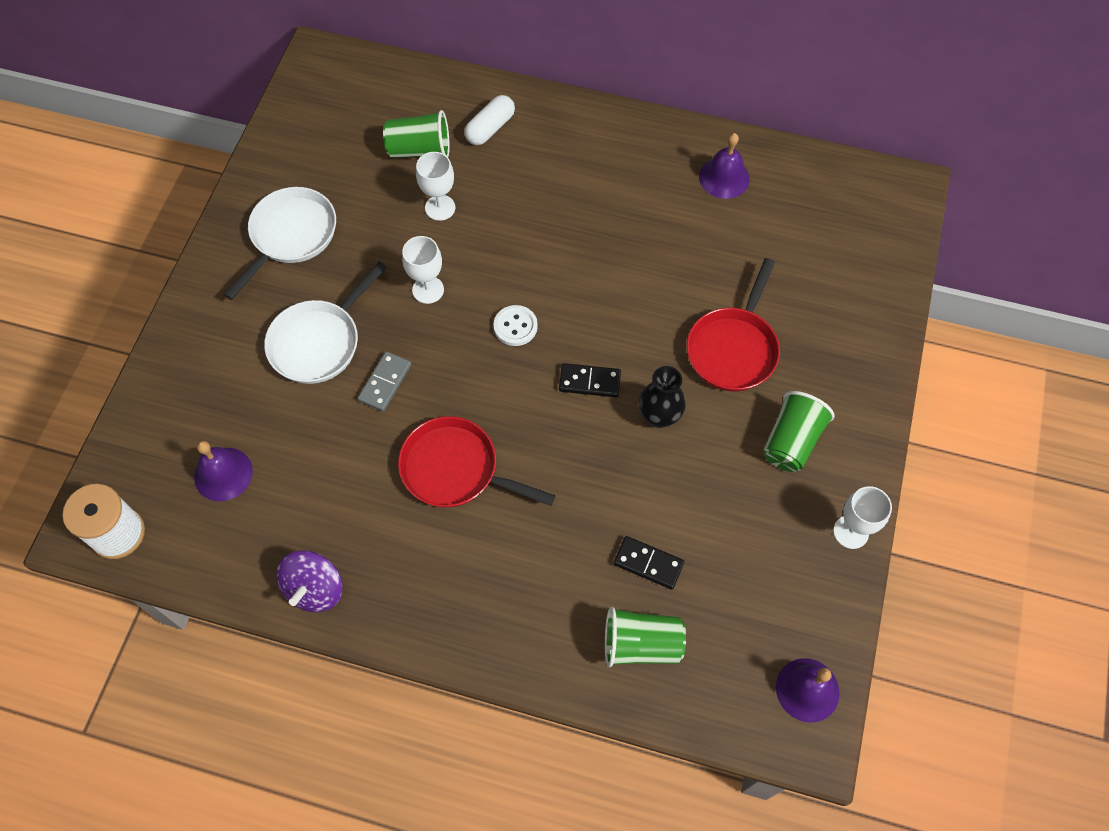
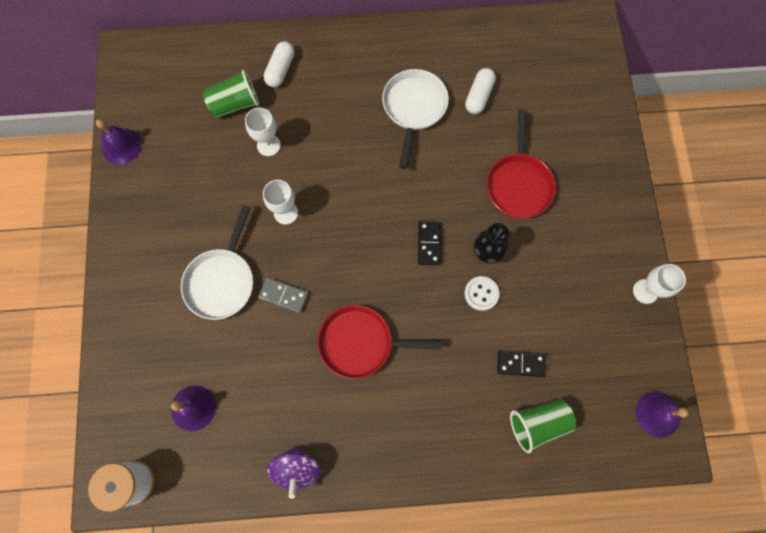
camera: 20 degrees left, 10 degrees up
(291, 236) = (165, 204): white pan -> white pan (414, 108)
(385, 383) = (283, 295): grey domino -> grey domino turned 75 degrees counterclockwise
(515, 326) = (360, 219): white button -> white button (481, 293)
(589, 382) = (429, 244): black domino -> black domino turned 75 degrees counterclockwise
(724, 177) = (463, 55): purple bell -> purple bell (121, 146)
(724, 230) = (478, 96): none -> white capsule
(791, 441) = (582, 240): green cup -> none

